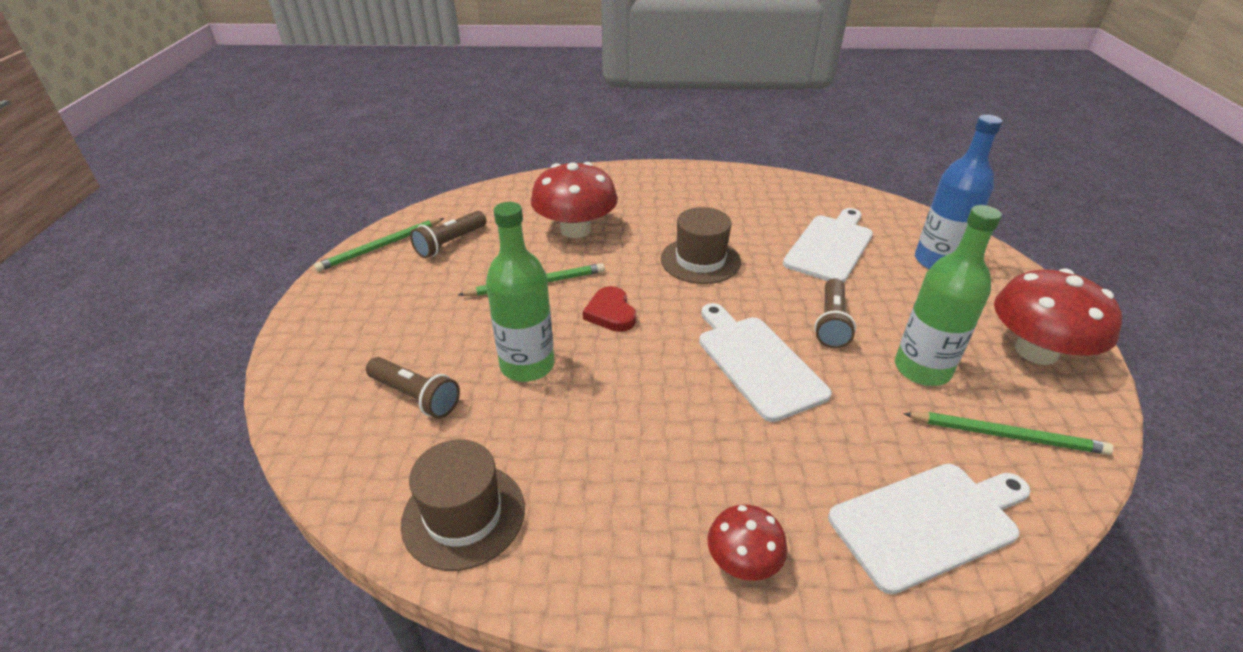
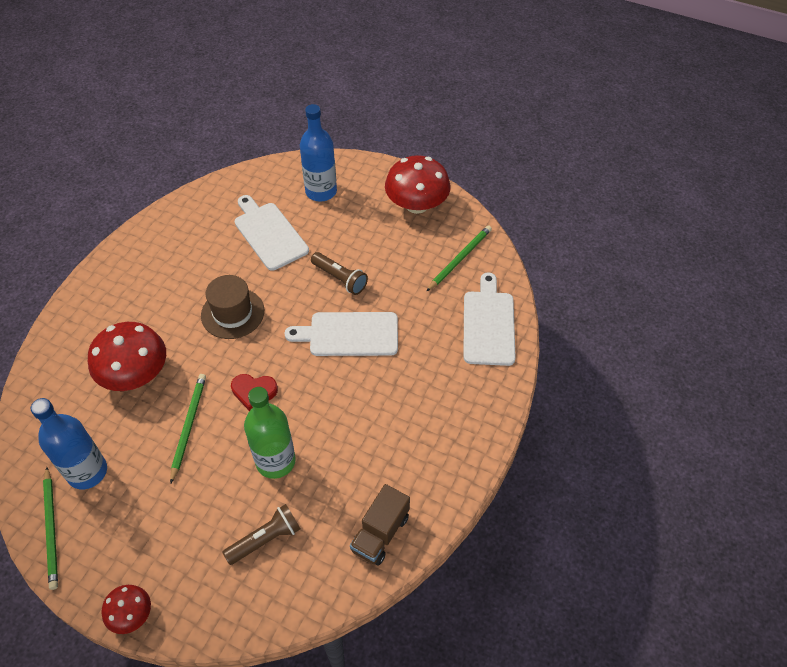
camera: 65 degrees left, 15 degrees up
(450, 243) = (87, 472): brown flashlight -> blue bottle
(463, 515) = (380, 533): brown hat -> brown truck
(743, 560) = (471, 411): red mushroom -> red mushroom (131, 614)
(922, 369) = (400, 261): green bottle -> none

